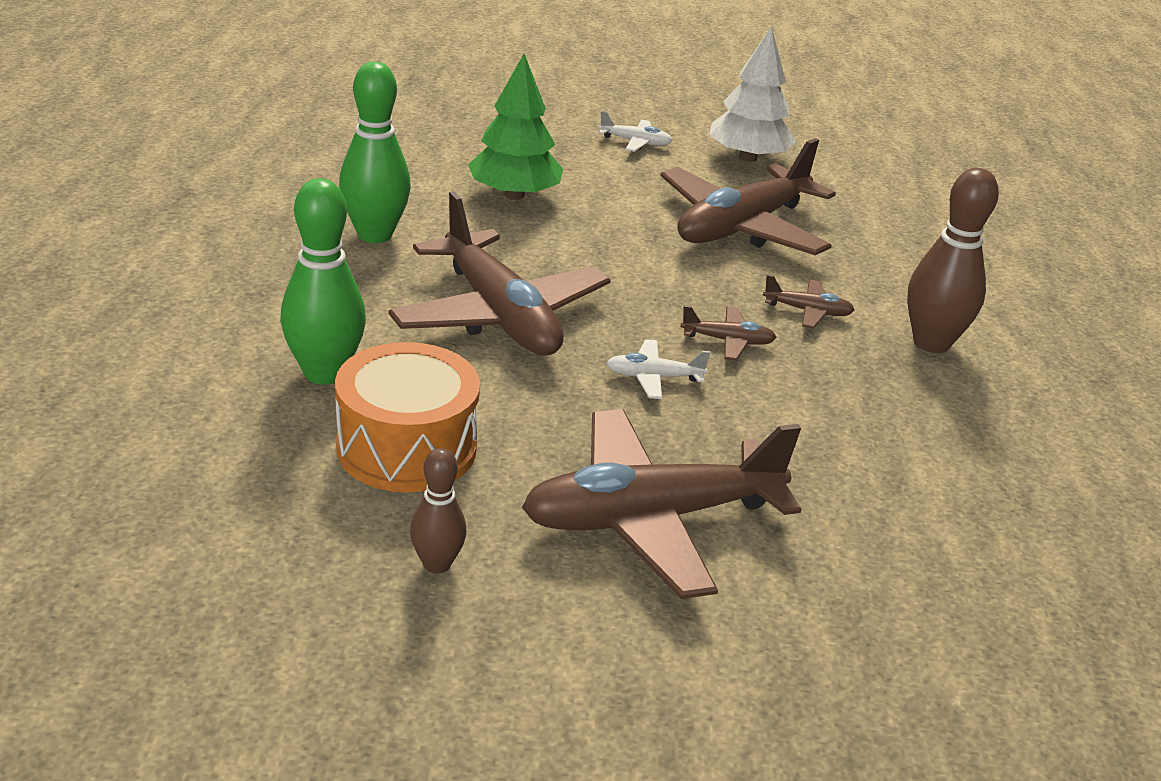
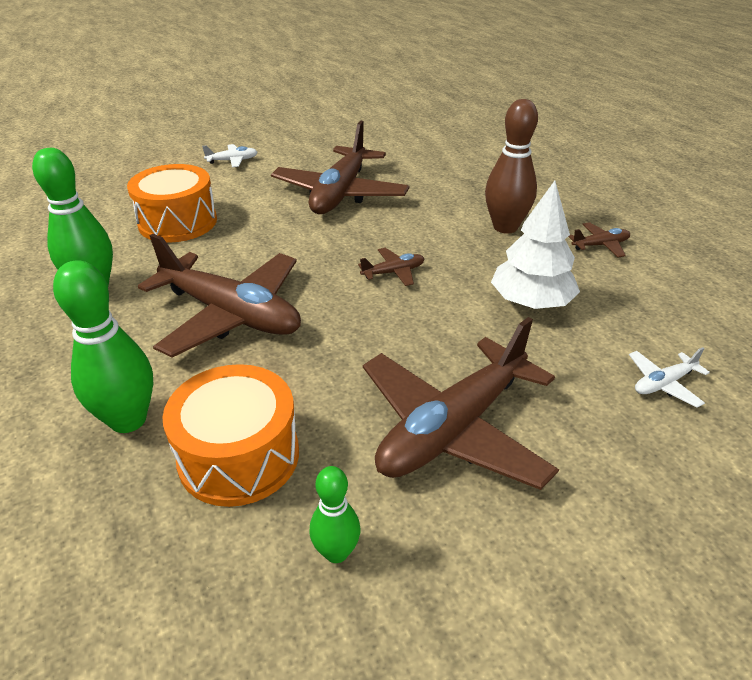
camera: 25 degrees left, 5 degrees up
(437, 564) = (336, 552): brown bowling pin -> green bowling pin
(514, 195) = (178, 222): green tree -> orange drum
(653, 377) = (369, 318): white plane -> white plane (663, 384)
(748, 158) = (308, 149): white tree -> white tree (531, 302)
(807, 311) = (422, 234): brown plane -> brown plane (600, 245)

